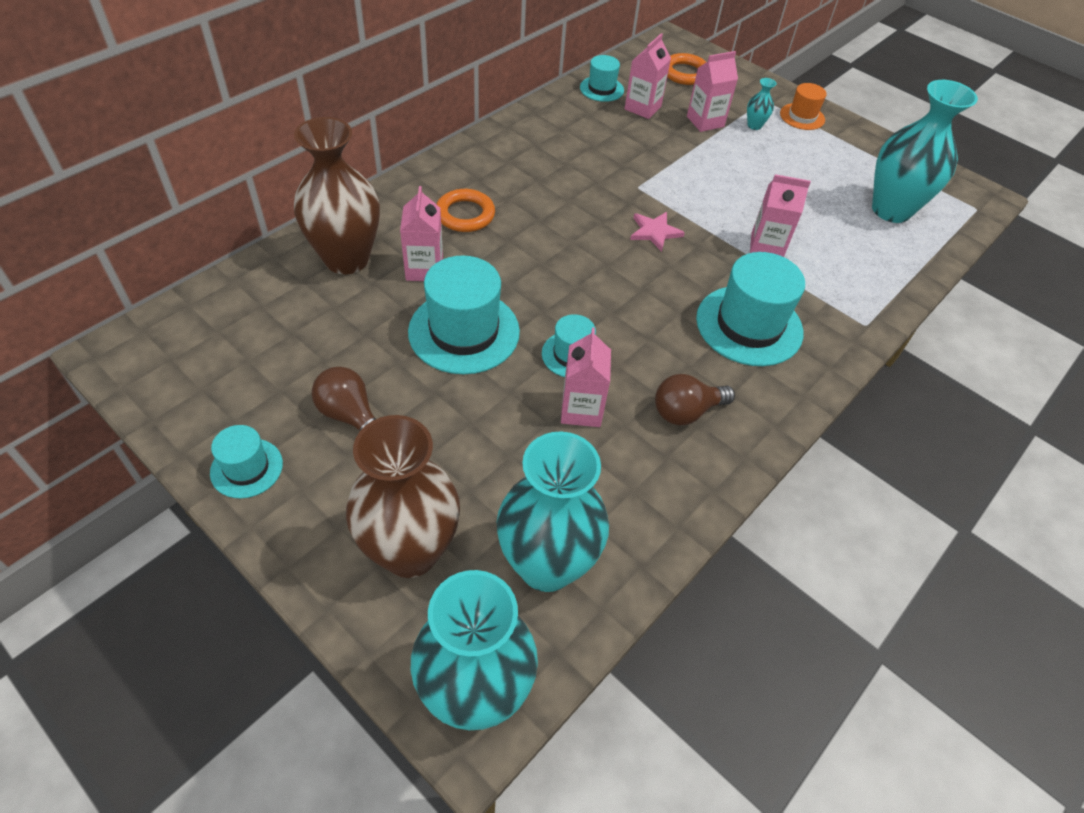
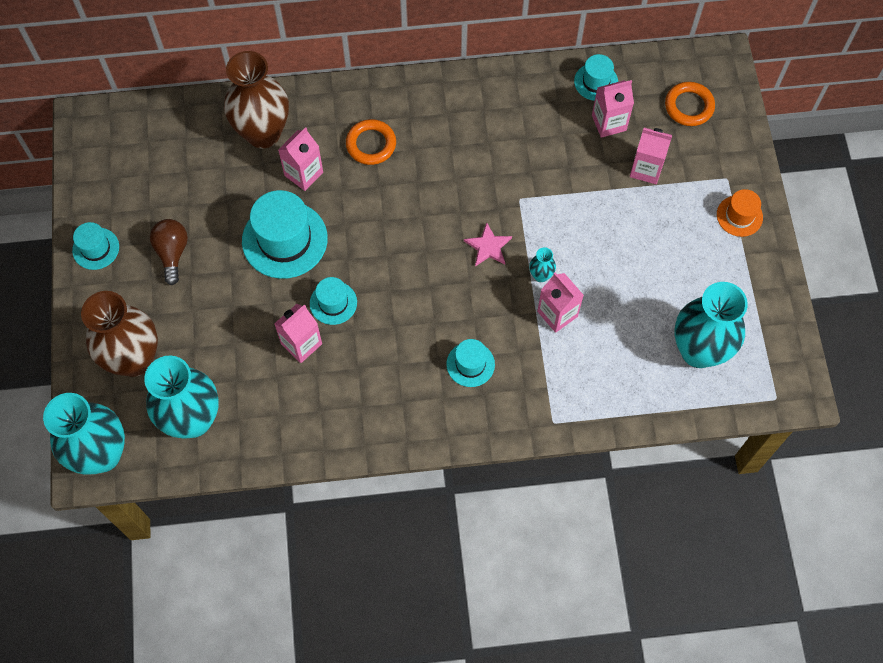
camera: 45 degrees right, 15 degrees up
(686, 411) = (361, 391): brown light bulb -> none
(749, 325) = (470, 364): turquoise hat -> turquoise hat, size x0.54
(754, 125) = (684, 199): turquoise vase -> turquoise vase (541, 275)

